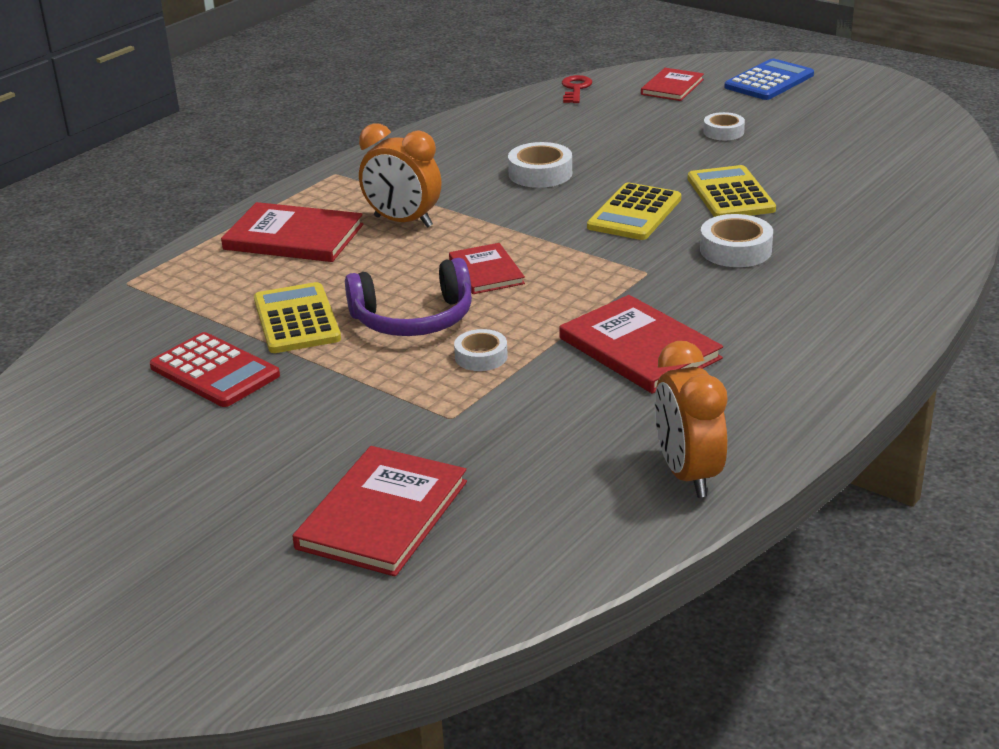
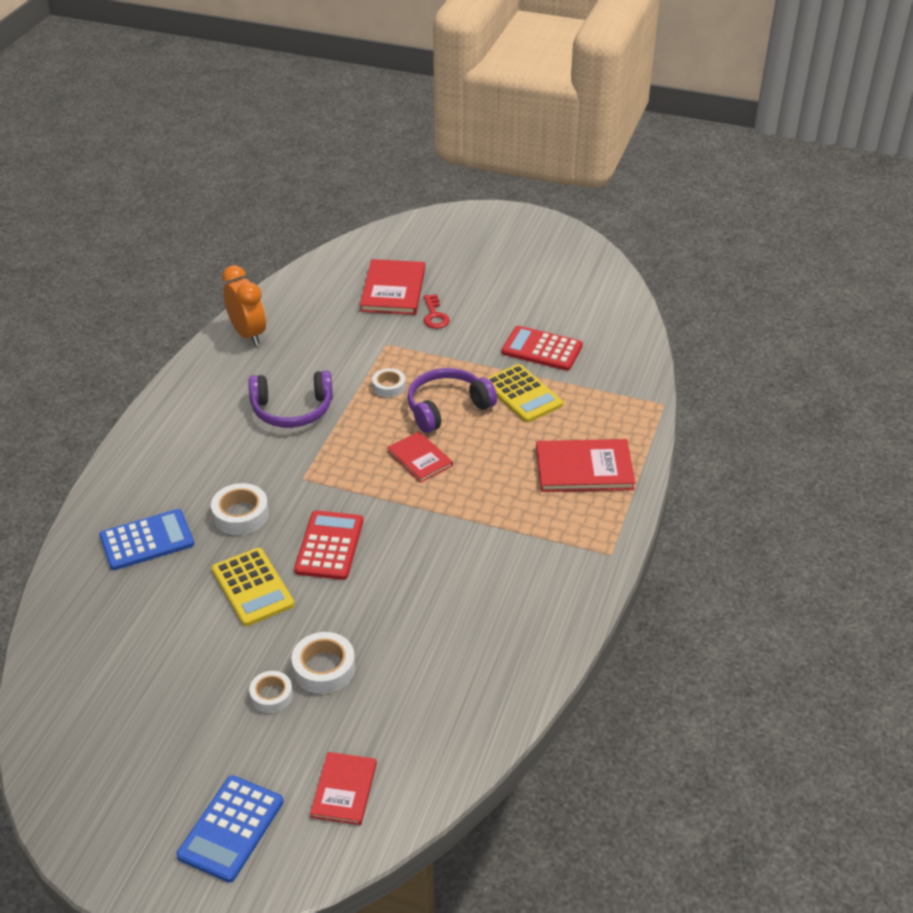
camera: 160 degrees right, 10 degrees up
(403, 222) = (512, 501): orange clock -> none
(540, 173) = (429, 588): white tape -> white tape (324, 668)
(575, 89) = (454, 763): red key -> red key (434, 315)
(634, 213) = (329, 546): yellow calculator -> red calculator
(639, 348) = (292, 410): red book -> purple headphones
(855, 242) = (147, 540): none -> blue calculator

